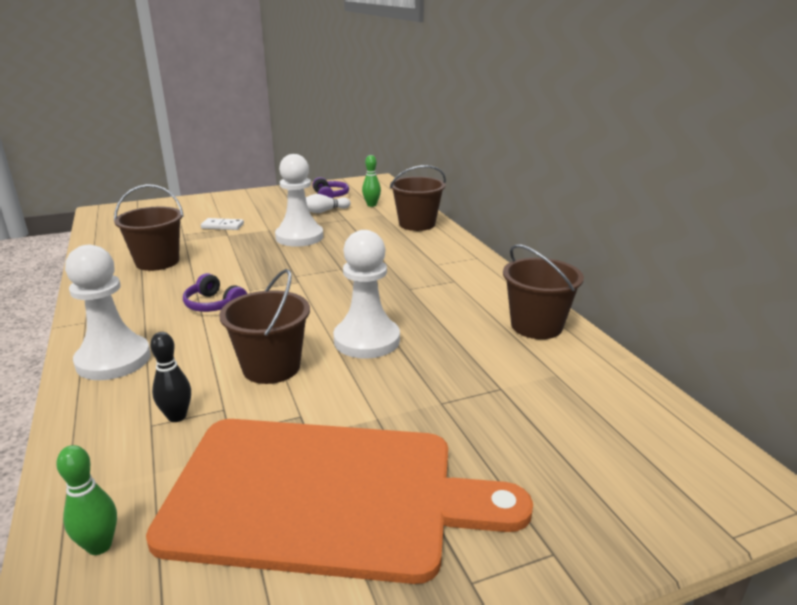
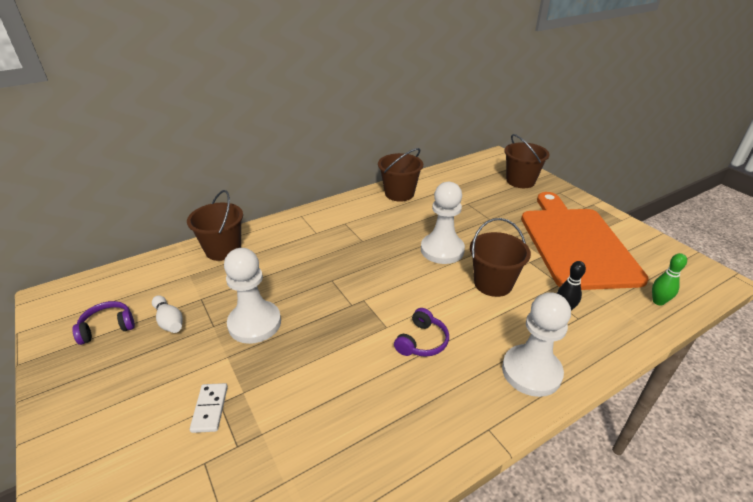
camera: 100 degrees left, 10 degrees up
(157, 262) = (335, 433): brown bucket -> brown bucket (520, 181)
(371, 205) = (155, 286): green bowling pin -> none

